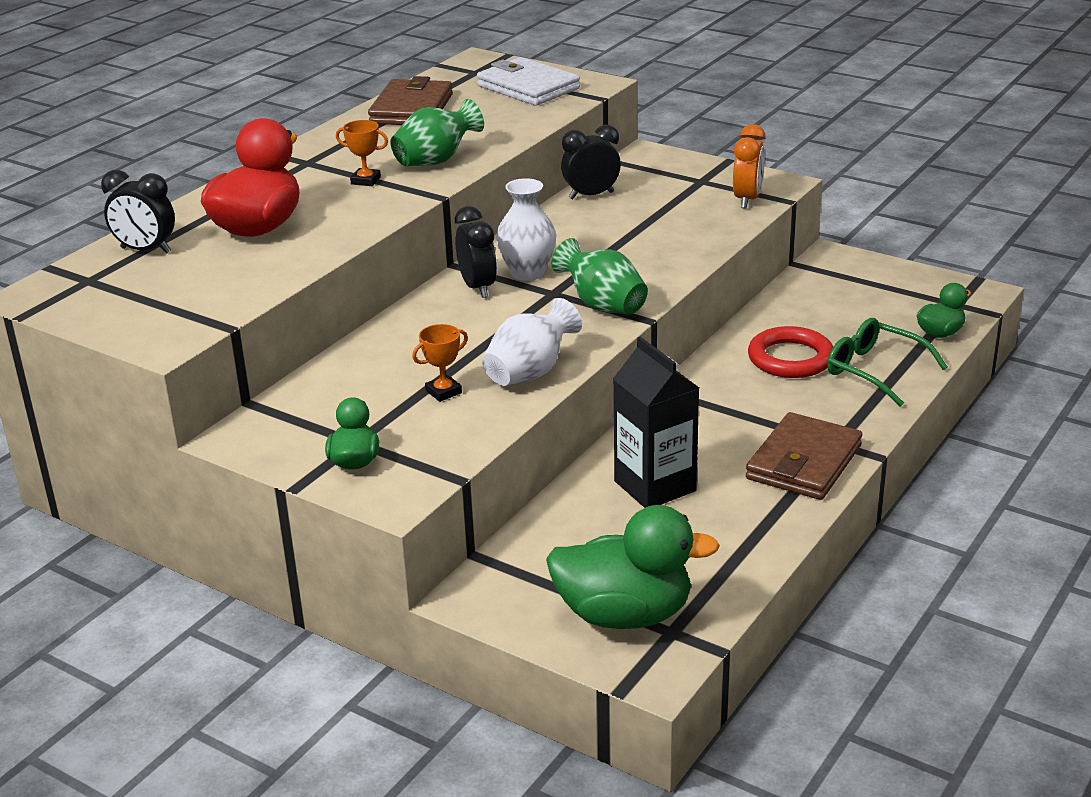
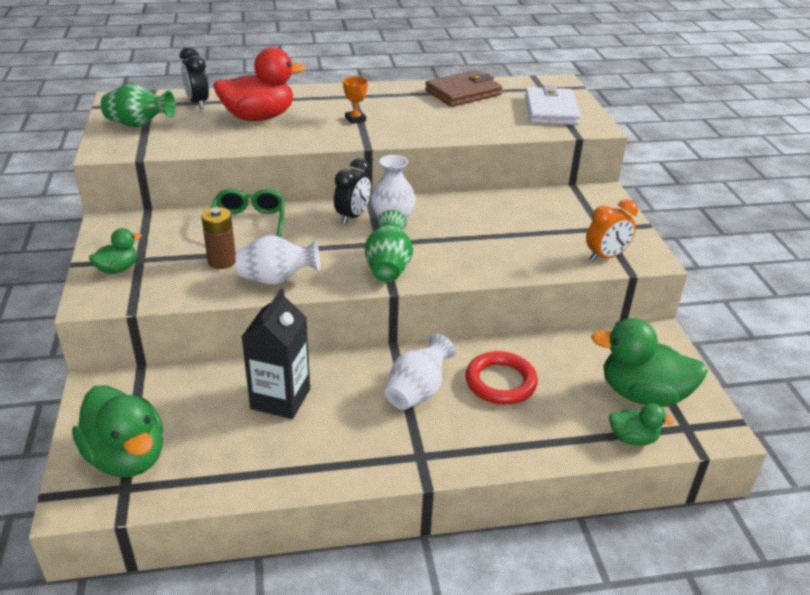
camera: 45 degrees right, 5 degrees up
(436, 161) = (410, 127): green vase -> green vase (139, 125)
(443, 392) = (222, 261): orange trophy -> brown battery
(591, 195) = (518, 200): black clock -> none
(747, 406) = (417, 392): none -> white vase
(804, 462) = (378, 452): brown wallet -> none
(874, 370) = (537, 429): green glasses -> green glasses (248, 223)
(894, 302) = (642, 394): none -> green duck

